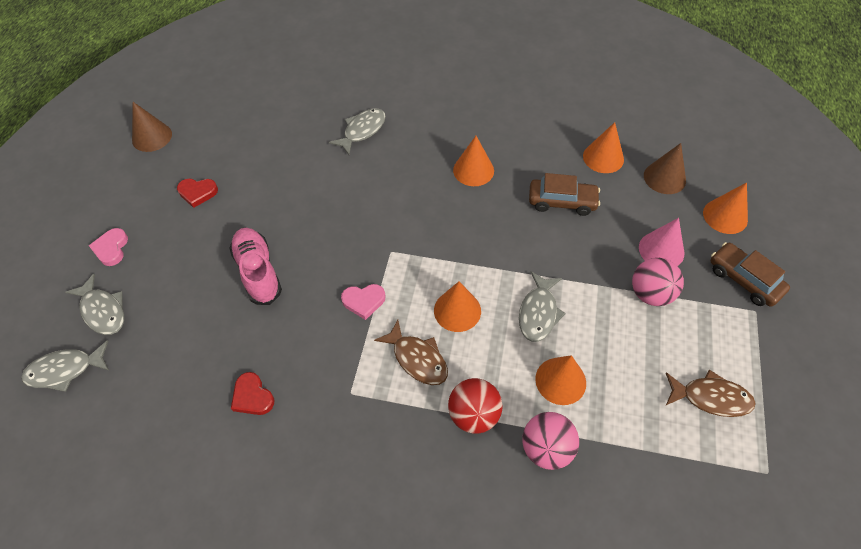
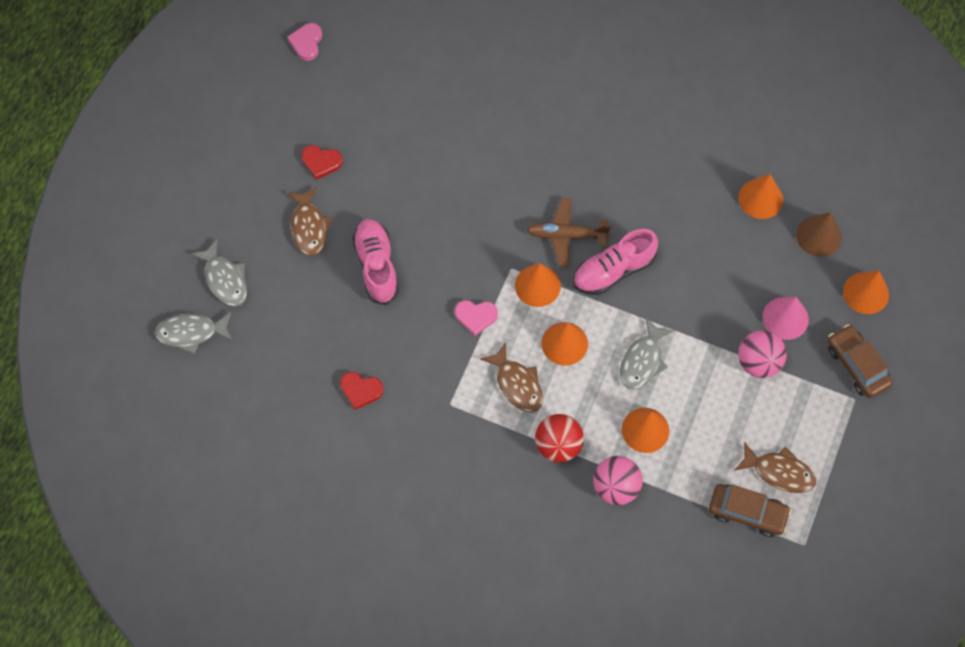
camera: 10 degrees right, 10 degrees up
(111, 248) = (232, 212): pink heart -> pink heart (307, 43)
(152, 137) = (275, 81): brown cone -> none
(188, 249) = (309, 227): none -> brown fish
(252, 396) = (361, 390): red heart -> red heart turned 45 degrees counterclockwise
(362, 131) = (505, 115): grey fish -> none
(437, 215) = (566, 235): none -> brown plane
(473, 170) = (616, 188): orange cone -> orange cone (537, 285)
(488, 237) = (613, 270): none -> pink shoe
(562, 202) = (700, 244): brown car -> brown car (747, 512)

